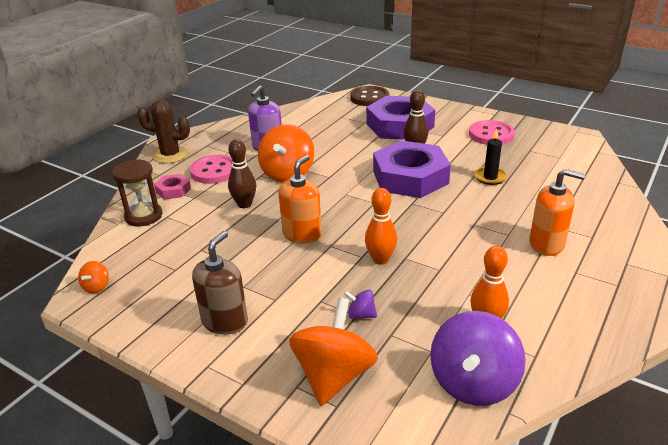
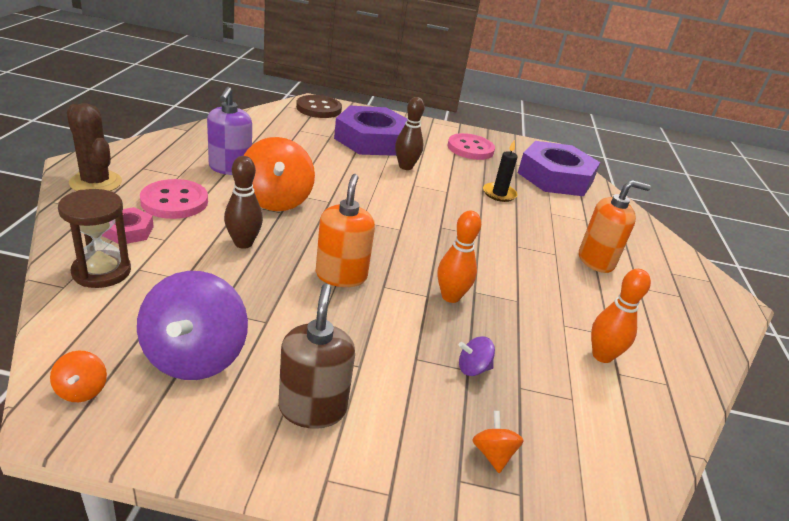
camera: 30 degrees left, 0 degrees up
(170, 155) = (96, 182): brown cactus -> brown cactus turned 60 degrees clockwise
(334, 375) = (493, 454): orange spinning top -> orange spinning top, size x0.44
(410, 177) = (420, 198): purple nut -> purple nut (555, 177)
(473, 383) = (636, 428): purple spinning top -> purple spinning top (195, 356)

